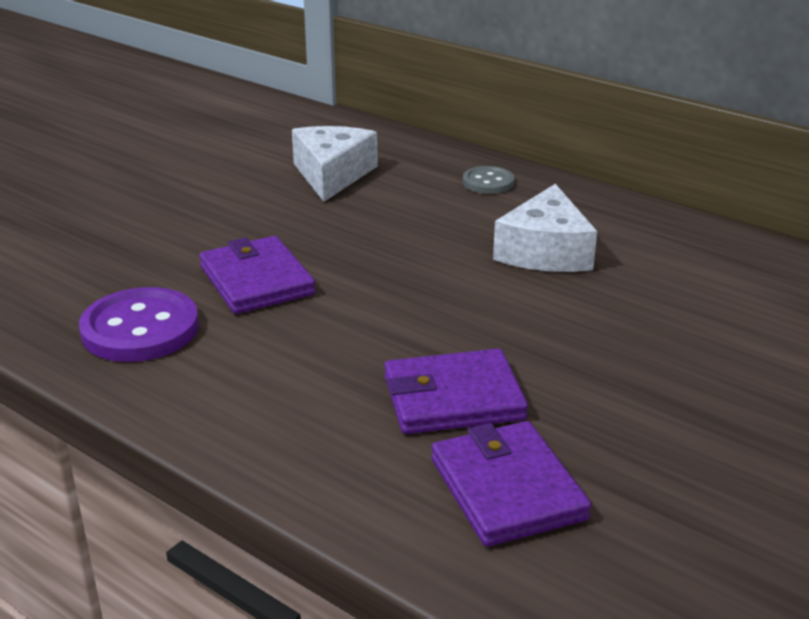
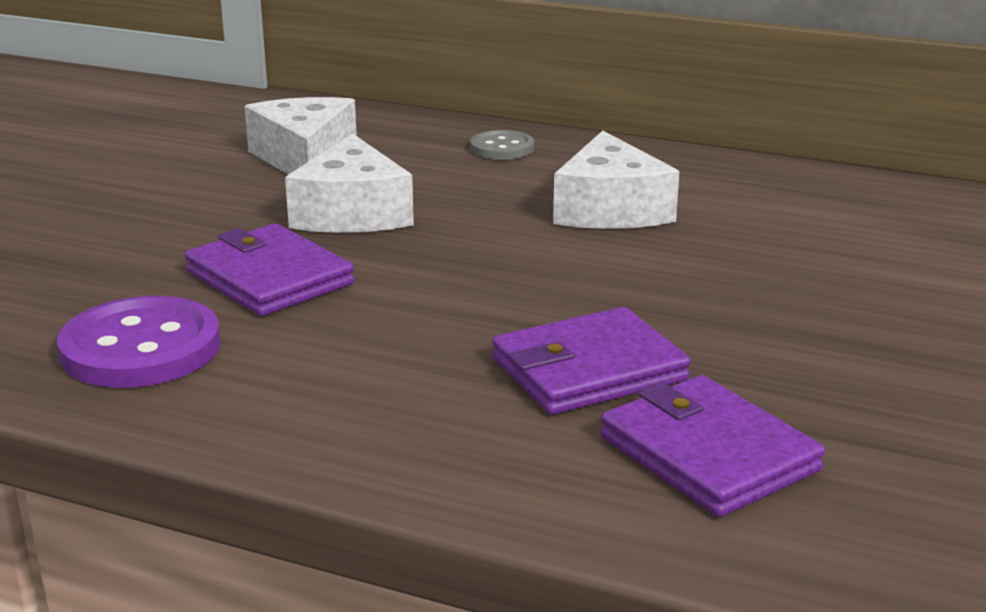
camera: 15 degrees left, 5 degrees down
(344, 230) = (352, 213): none -> white cheese

